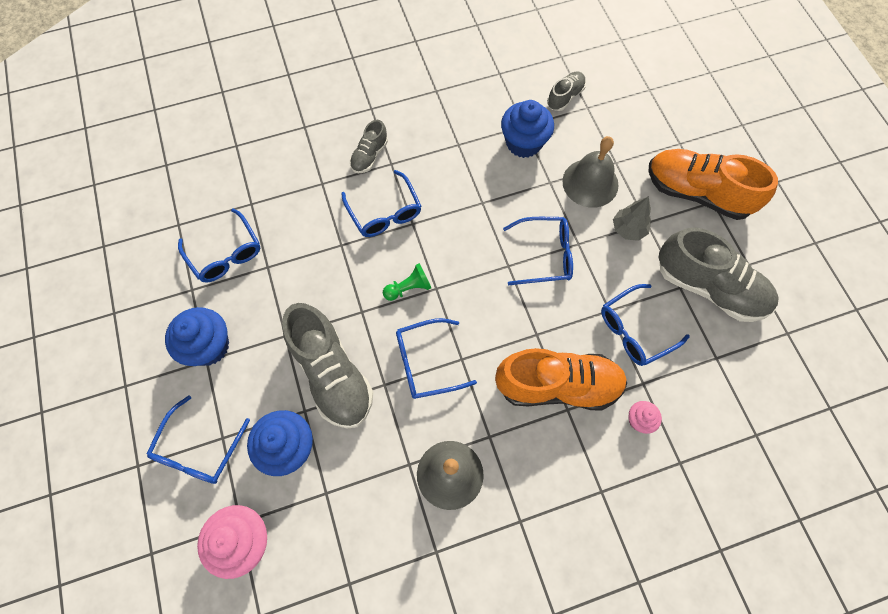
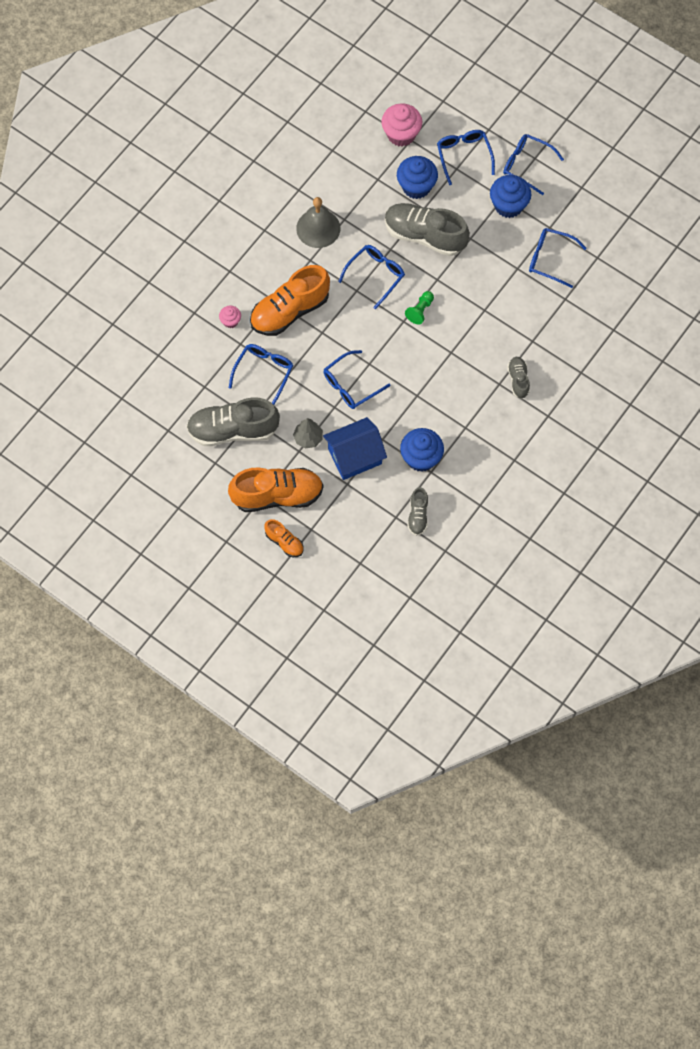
camera: 145 degrees right, 0 degrees up
(384, 212) = (475, 348): blue glasses -> blue glasses (526, 165)
(590, 183) = (355, 456): grey bell -> blue house
(715, 147) = (284, 542): none -> orange shoe

